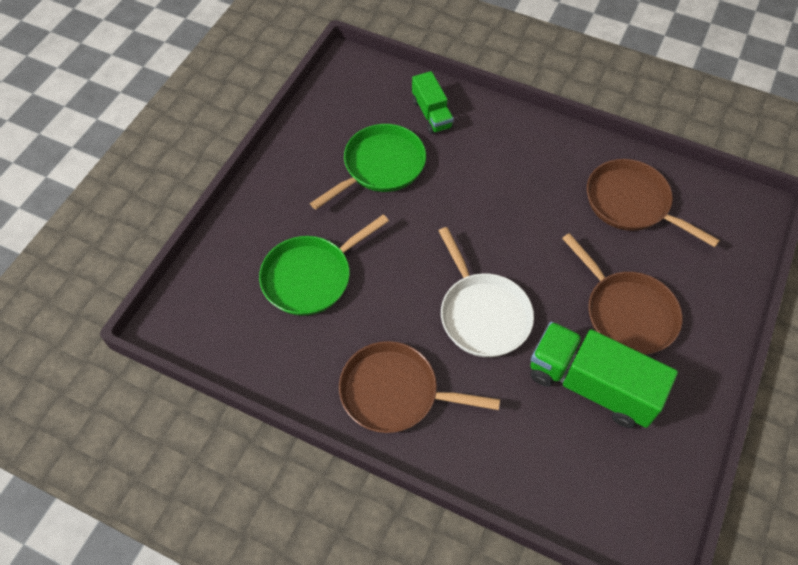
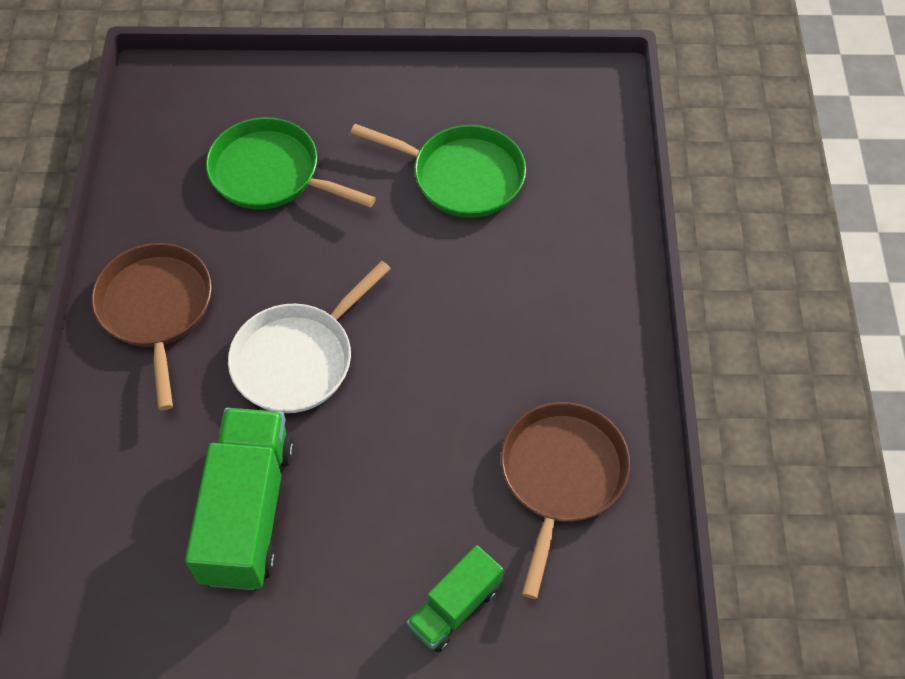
camera: 65 degrees right, 0 degrees up
(431, 114) = (578, 196): green truck -> green truck (455, 607)
(627, 313) = (374, 522): brown pan -> none

